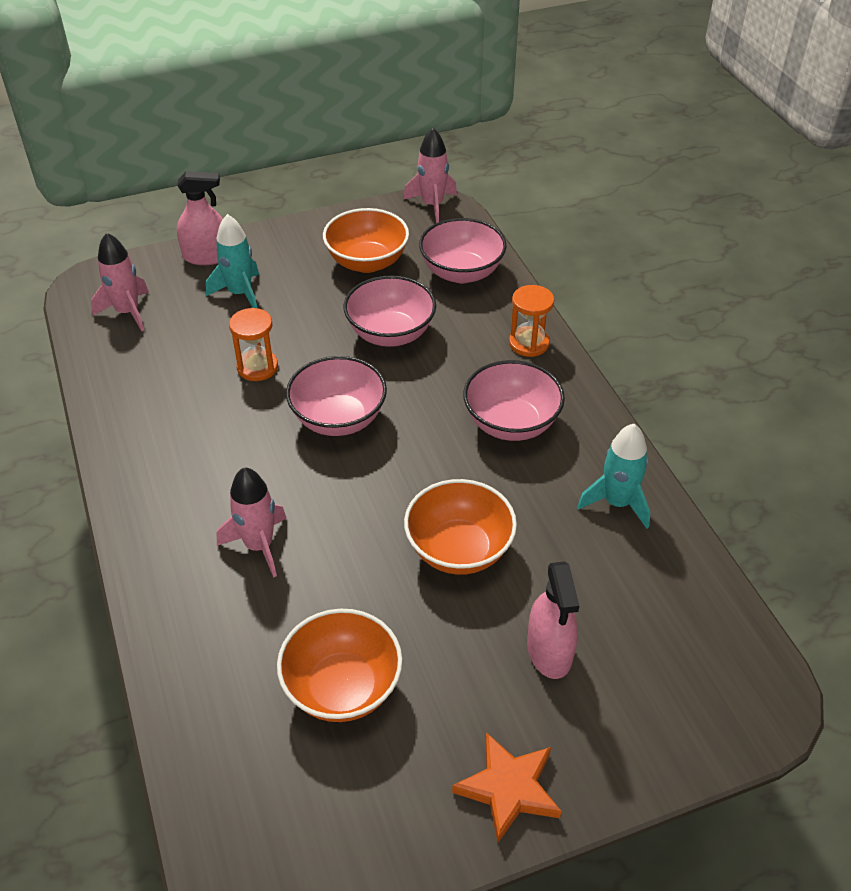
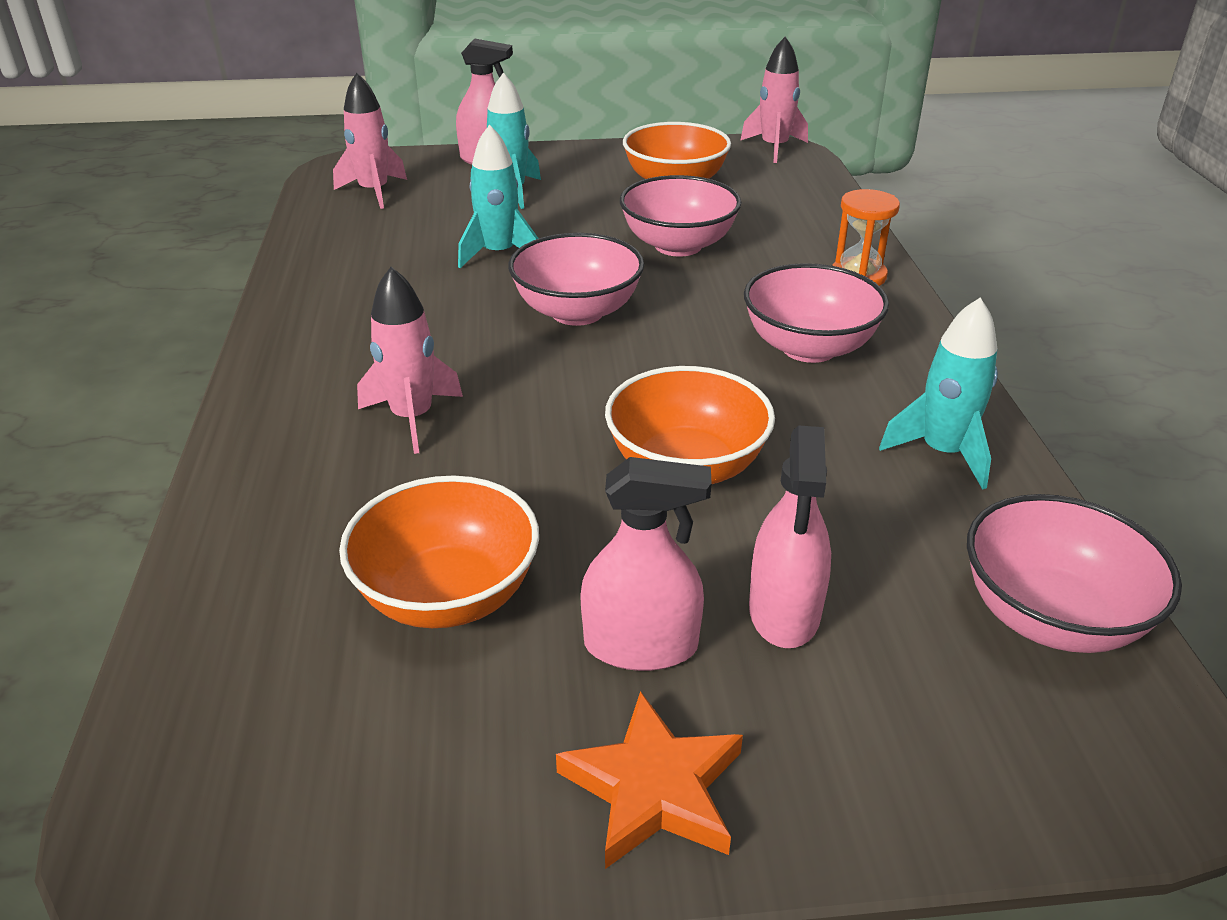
camera: 15 degrees right, 10 degrees down
(257, 367) = (499, 254): orange hourglass -> turquoise rocket
(461, 272) = (790, 205): pink bowl -> pink bowl (1050, 617)
(472, 695) = (641, 645): none -> pink spray bottle

